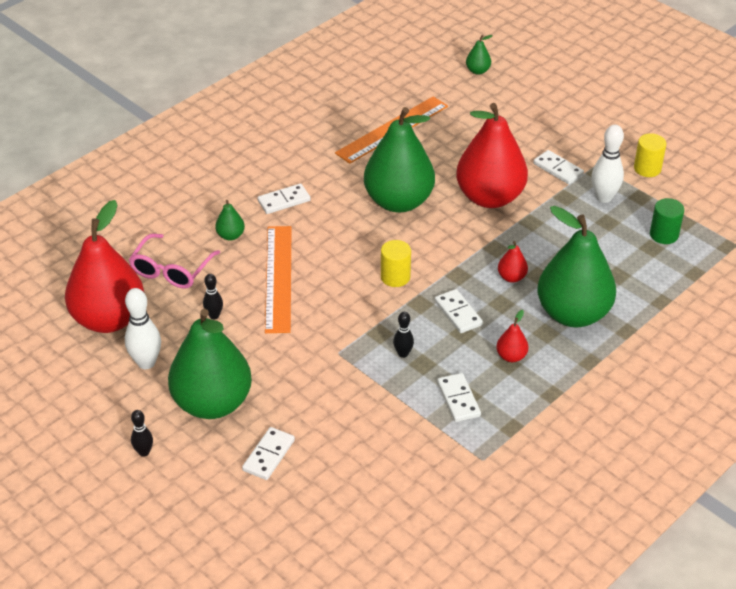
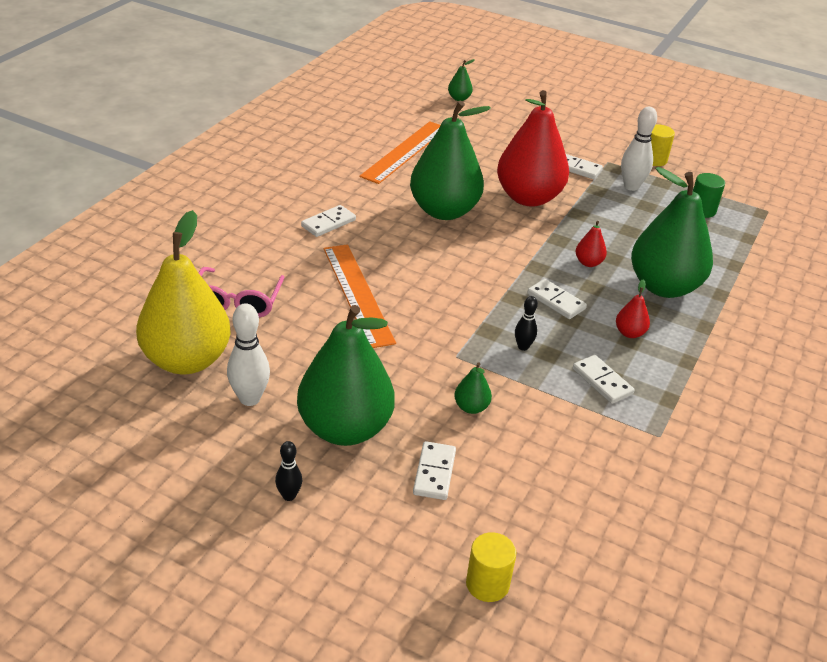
camera: 20 degrees left, 5 degrees down
(109, 319) = (187, 360): red pear -> yellow pear
(214, 316) = (305, 339): black bowling pin -> none
(230, 236) = (287, 261): green pear -> green pear (471, 407)
(395, 277) = (476, 277): yellow cylinder -> yellow cylinder (487, 584)

